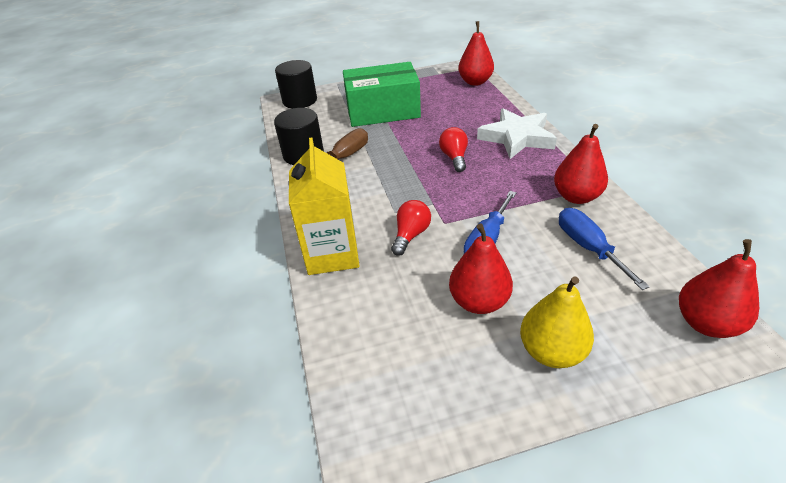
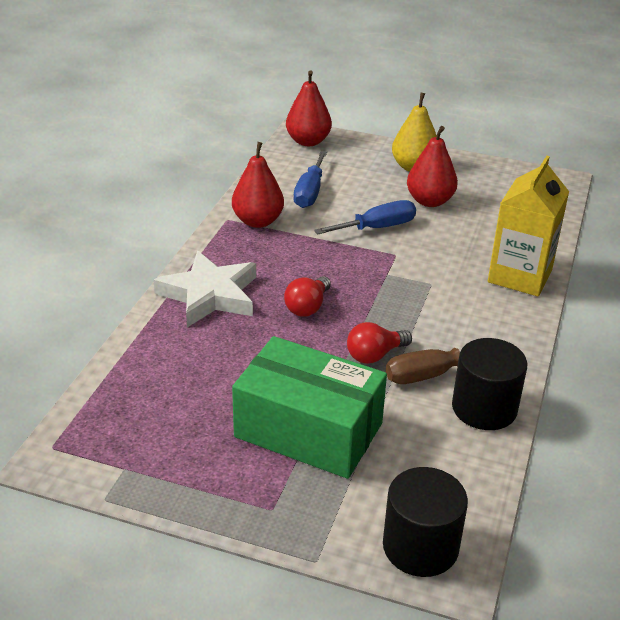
camera: 150 degrees left, 5 degrees down
(411, 235) = (436, 259): red light bulb -> red light bulb (375, 355)
(475, 82) = (107, 411): red pear -> none

